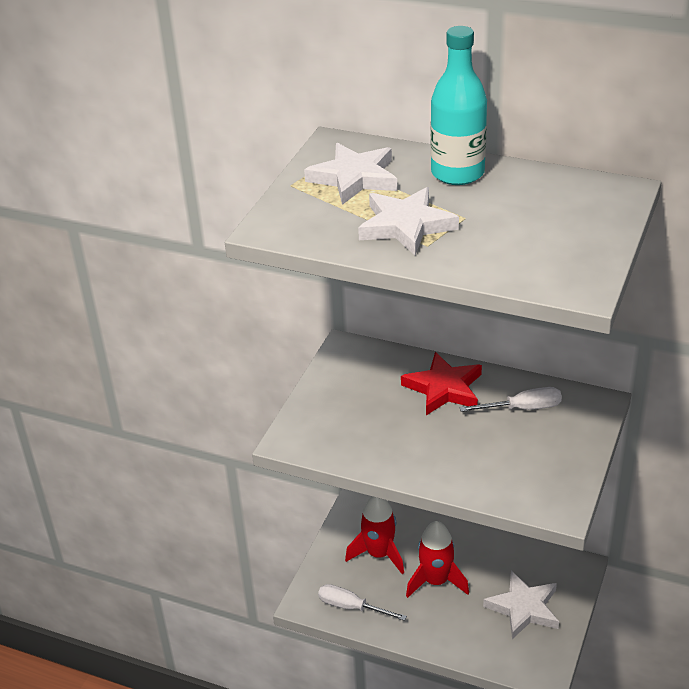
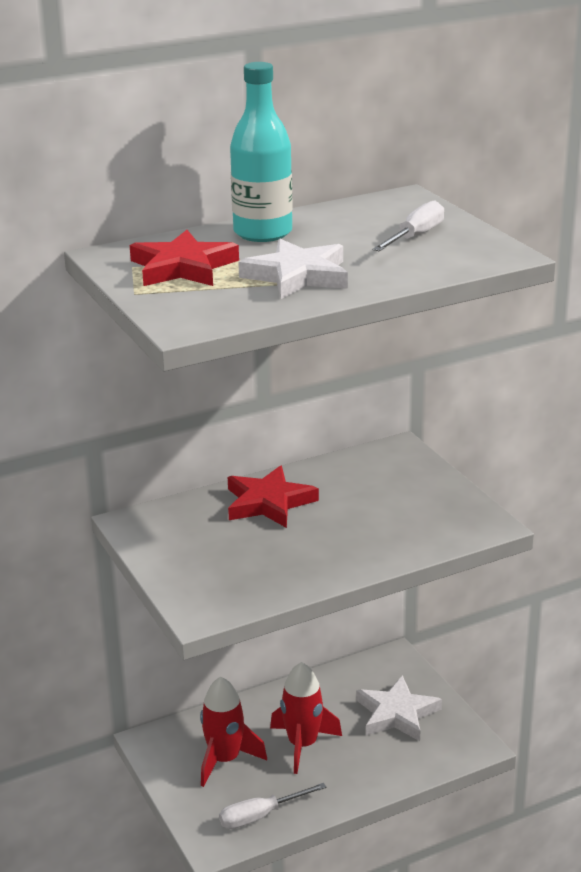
camera: 50 degrees left, 10 degrees down
(354, 178) = (183, 267): white star -> red star
(522, 408) = (352, 481): white screwdriver -> white screwdriver (415, 236)

